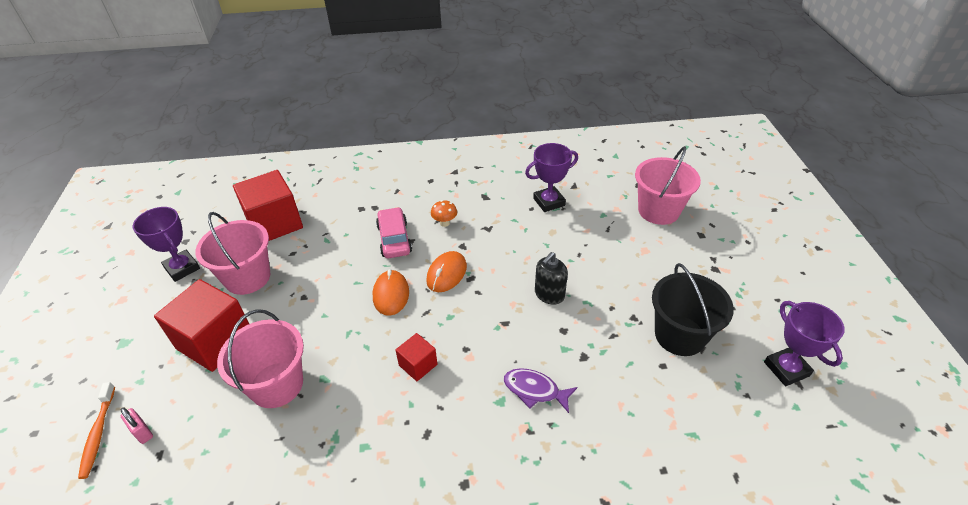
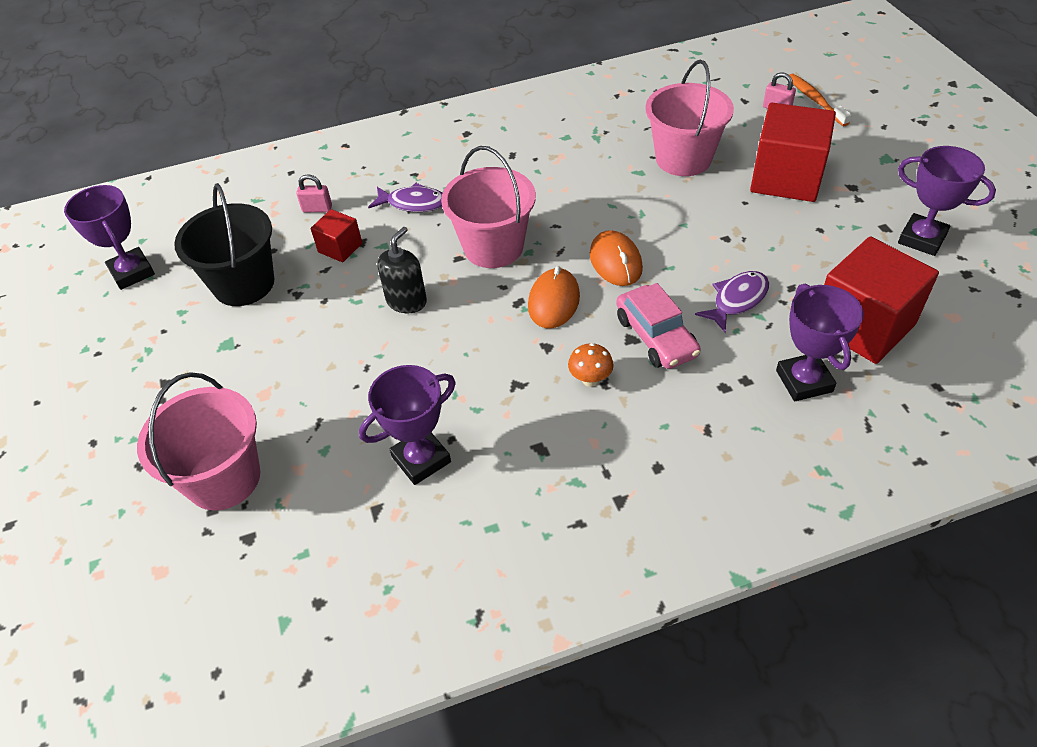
camera: 170 degrees right, 5 degrees up
(247, 277) = (821, 245): pink bucket -> pink bucket (493, 247)
(331, 251) = (737, 300): none -> purple fish
(332, 203) = (804, 381): none -> purple trophy
(418, 365) = (545, 200): red cube -> red cube (340, 248)
(627, 406) = (317, 209): none -> pink padlock

